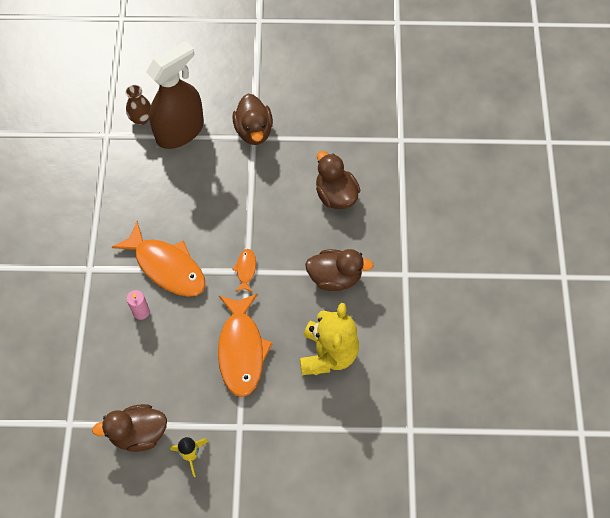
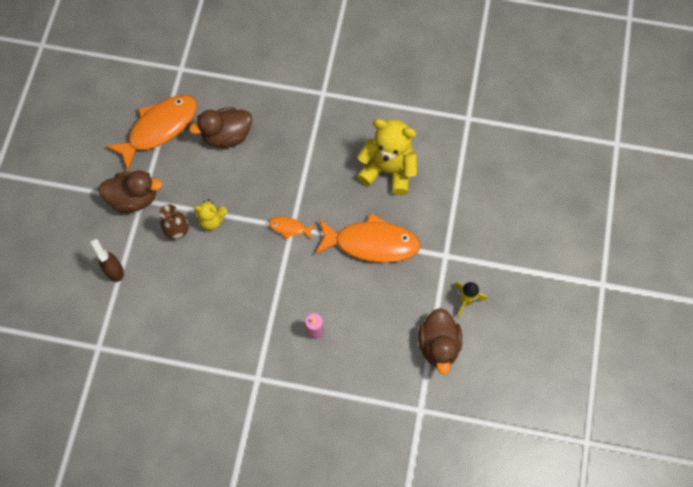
camera: 80 degrees left, 5 degrees up
(141, 118) = (87, 308): brown vase -> brown vase (177, 231)
(167, 266) = (270, 301): orange fish -> orange fish (159, 128)
(180, 131) = (114, 270): brown spray bottle -> brown spray bottle, size x0.46
(242, 200) = (212, 220): none -> yellow teddy bear
(335, 277) = (314, 151): brown duck -> none

